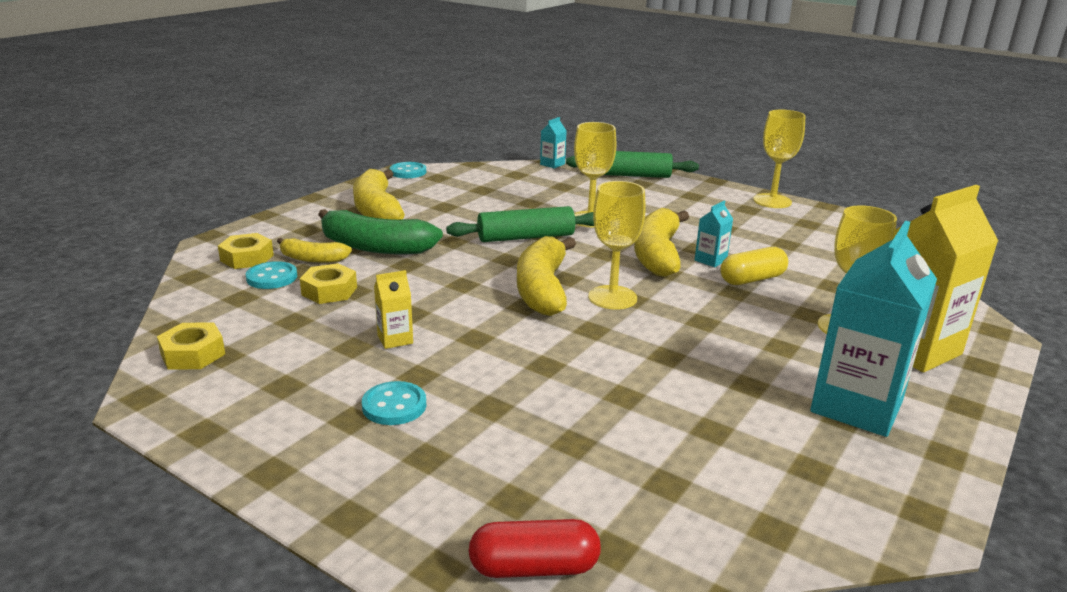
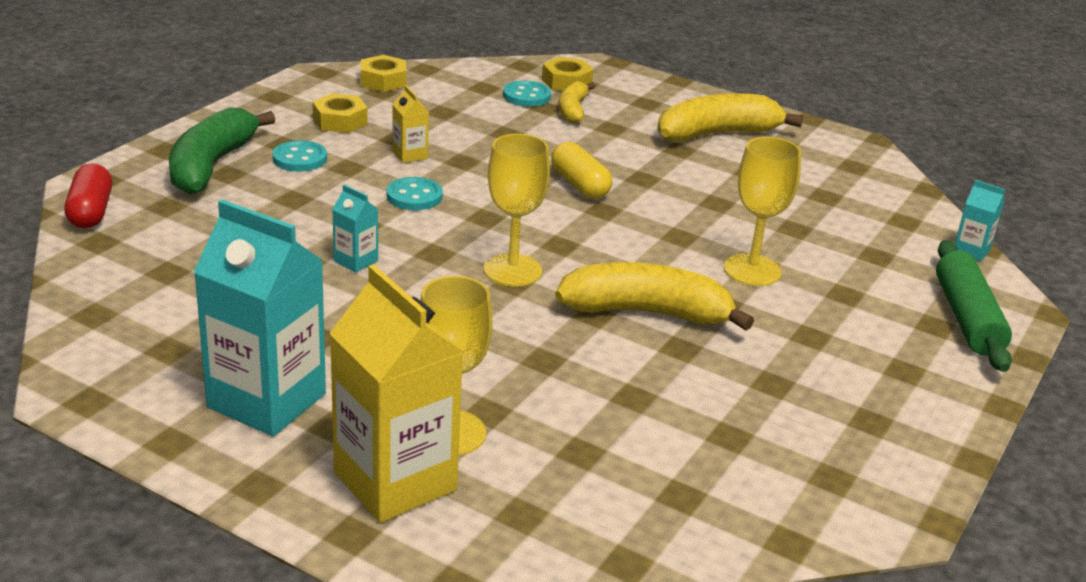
camera: 85 degrees right, 5 degrees up
(329, 291) = (502, 122): yellow nut -> yellow nut (340, 121)
(375, 247) = (611, 137): green banana -> green banana (211, 165)
(408, 172) = (860, 147): turquoise button -> turquoise button (414, 196)
(526, 237) = (671, 222): green rolling pin -> none
(543, 289) = (527, 229): yellow banana -> none
(710, 260) = (641, 354): turquoise carton -> turquoise carton (355, 261)
(752, 279) = (585, 380): yellow capsule -> yellow capsule (579, 185)
(772, 201) = (925, 455): yellow goblet -> none

